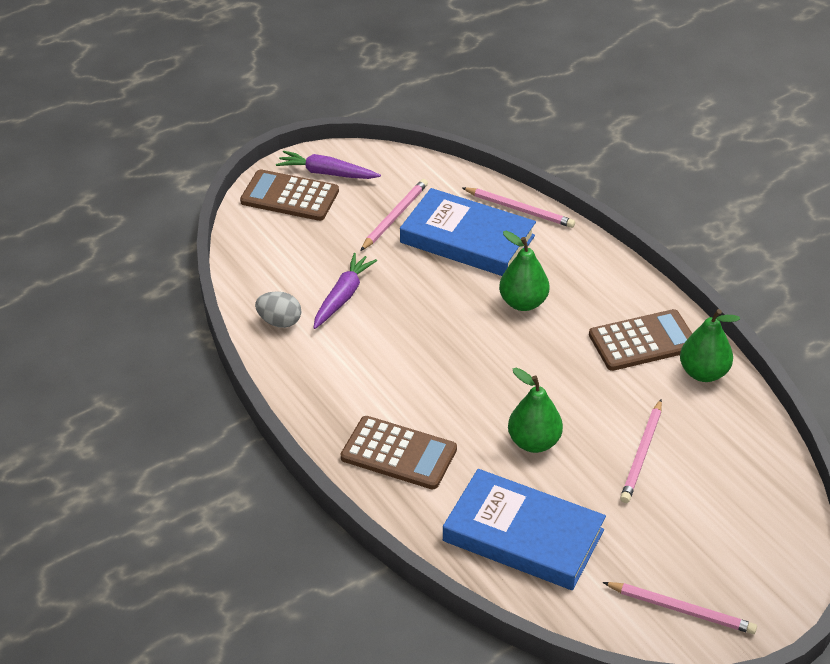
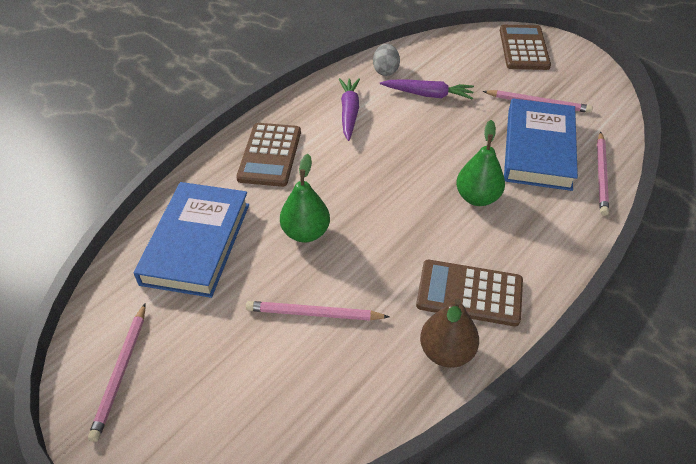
camera: 75 degrees right, 5 degrees up
(327, 173) = (564, 60): purple carrot -> purple carrot (349, 113)
(643, 341) = (469, 293): brown calculator -> brown calculator turned 135 degrees clockwise
(703, 373) = (446, 352): green pear -> brown pear

